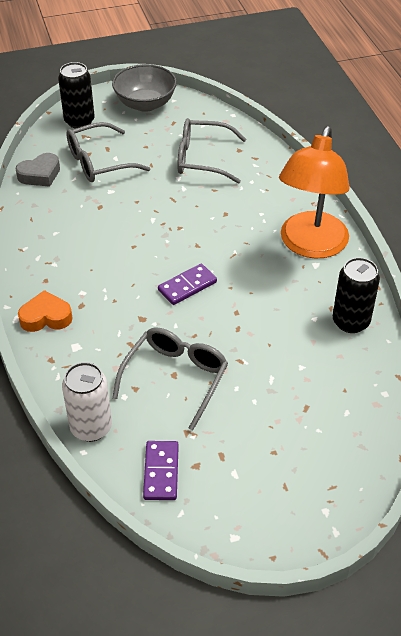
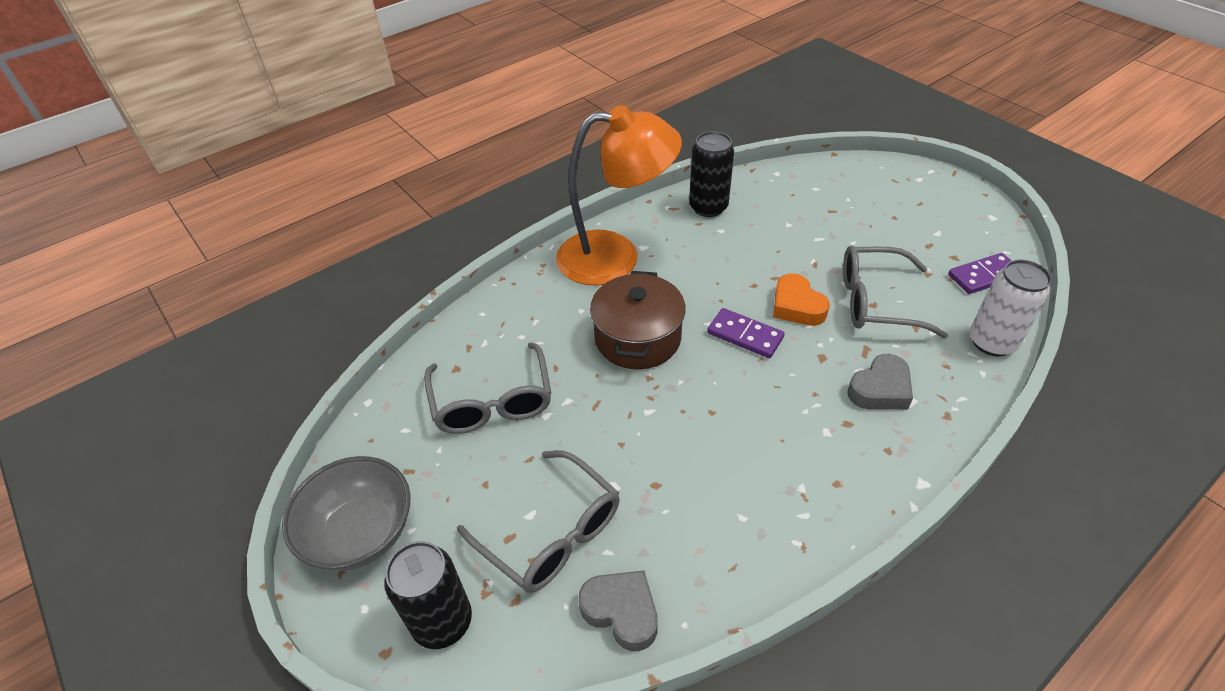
camera: 110 degrees left, 0 degrees up
(46, 317) = (894, 451): orange heart -> orange heart (796, 306)
(95, 335) = (880, 389): none -> grey heart
(217, 232) = (637, 338): none -> brown pot

